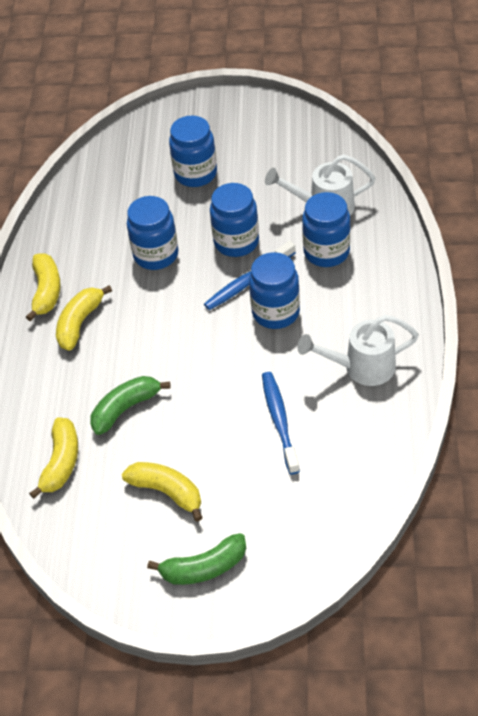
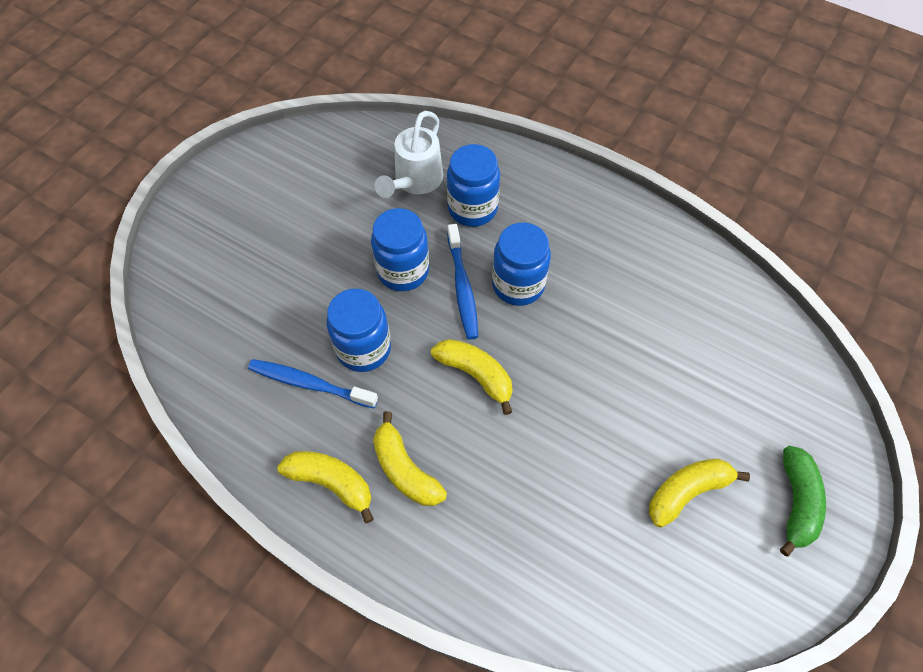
camera: 65 degrees left, 10 degrees up
(61, 462) = (591, 582): yellow banana -> yellow banana (476, 375)
(125, 408) = (555, 479): green banana -> none
(195, 174) = (280, 258): blue jar -> none
(279, 421) = (653, 349): blue toothbrush -> blue toothbrush (310, 384)
(361, 367) = (629, 254): white watering can -> none

